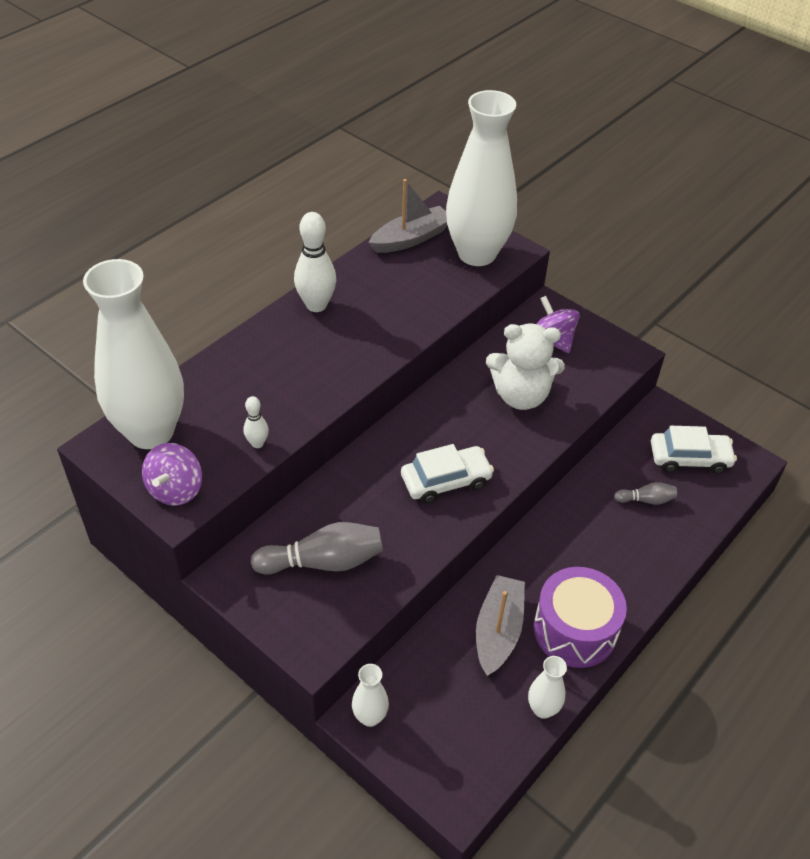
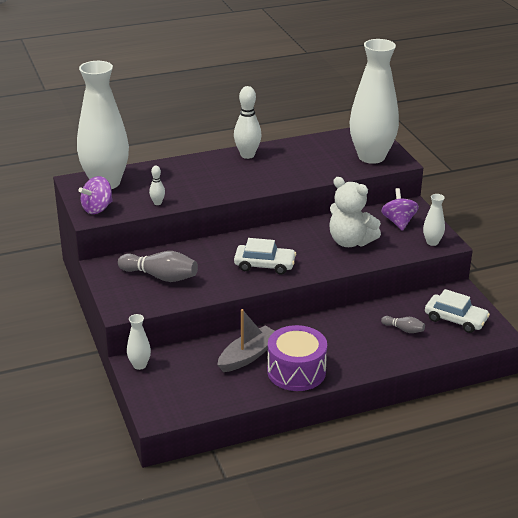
camera: 30 degrees right, 15 degrees down
(411, 238) = (336, 140): grey boat -> none
(542, 709) = (242, 397): white vase -> white vase (432, 242)

